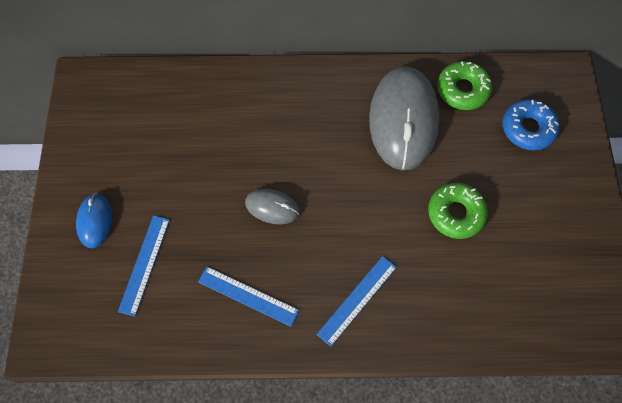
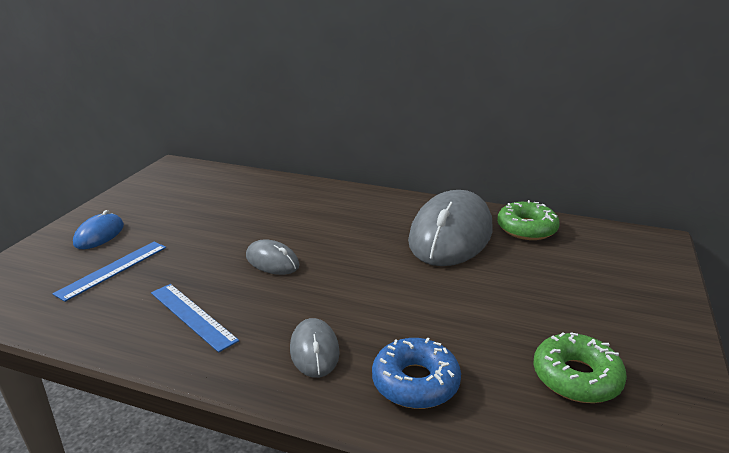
camera: 20 degrees right, 40 degrees down
(357, 300) = (314, 350): blue ruler -> grey mouse
(455, 213) = (479, 309): green donut -> green donut (576, 377)
(527, 128) = (596, 266): blue donut -> blue donut (415, 382)

